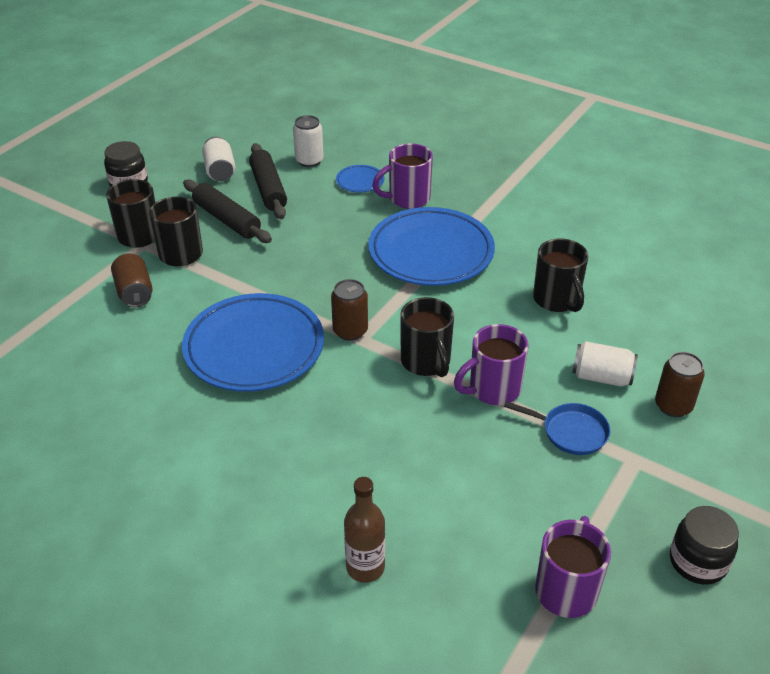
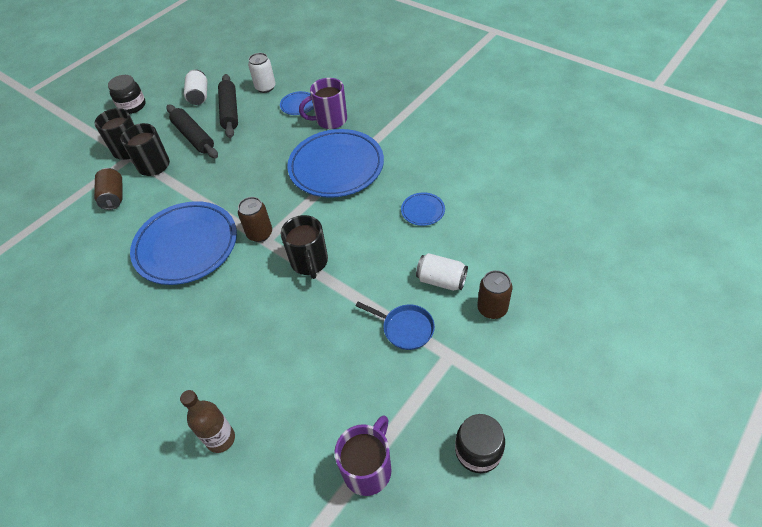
camera: 10 degrees right, 10 degrees up
(493, 389) = (354, 288): purple mug -> none
(557, 300) = (423, 211): black mug -> blue plate

